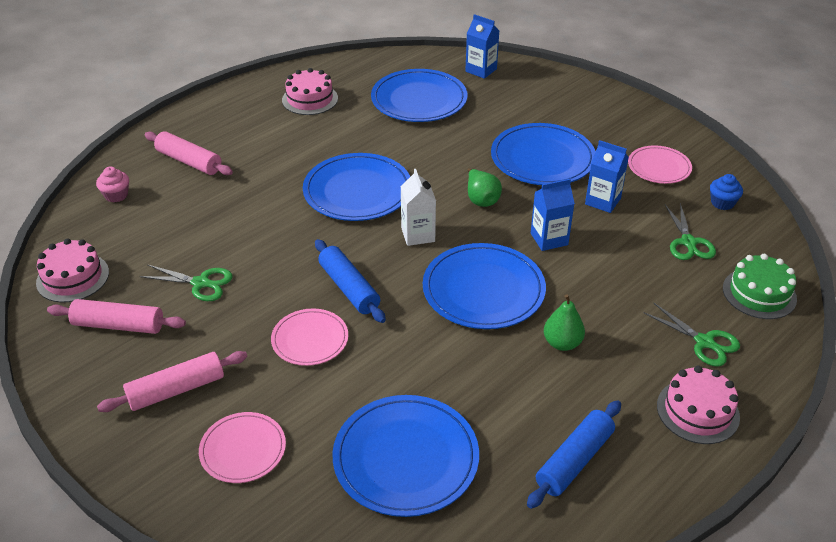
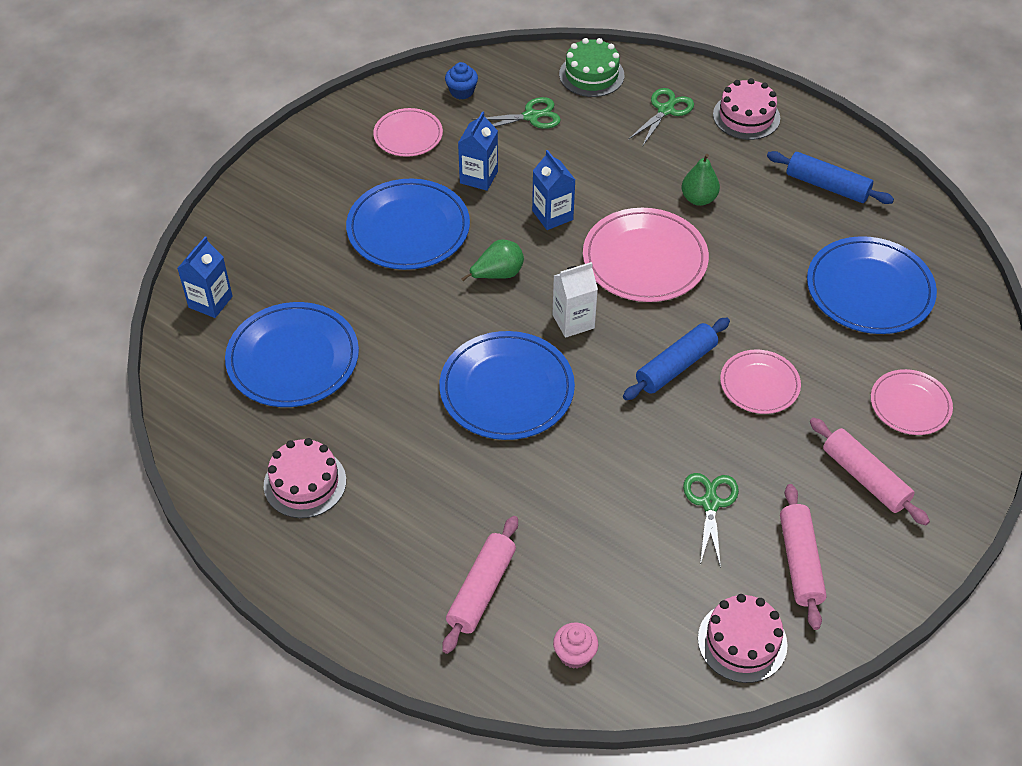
camera: 100 degrees left, 10 degrees up
(483, 290) = (645, 259): blue plate -> pink plate

